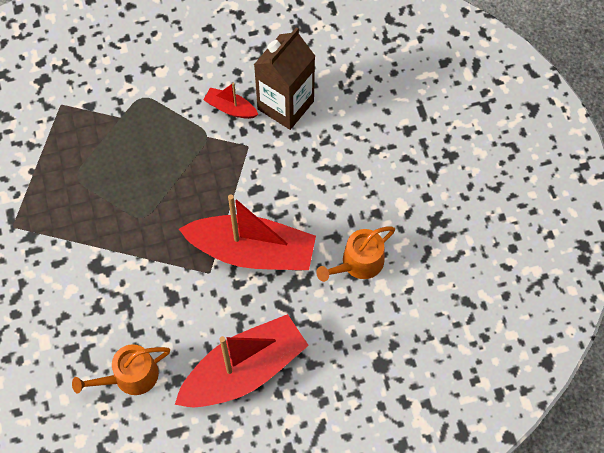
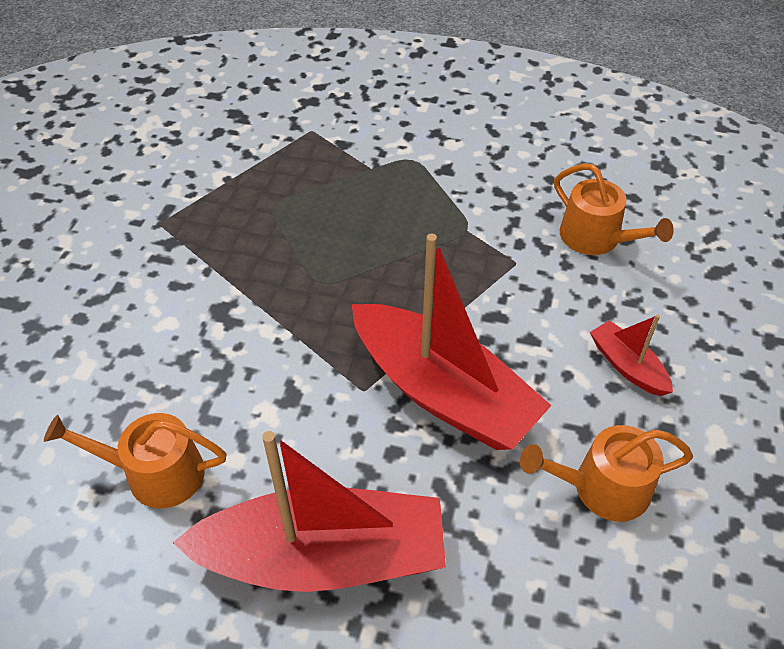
camera: 30 degrees right, 15 degrees down
(230, 108) = (517, 212): red boat -> red boat (627, 366)
(285, 105) = (596, 238): brown carton -> orange watering can

